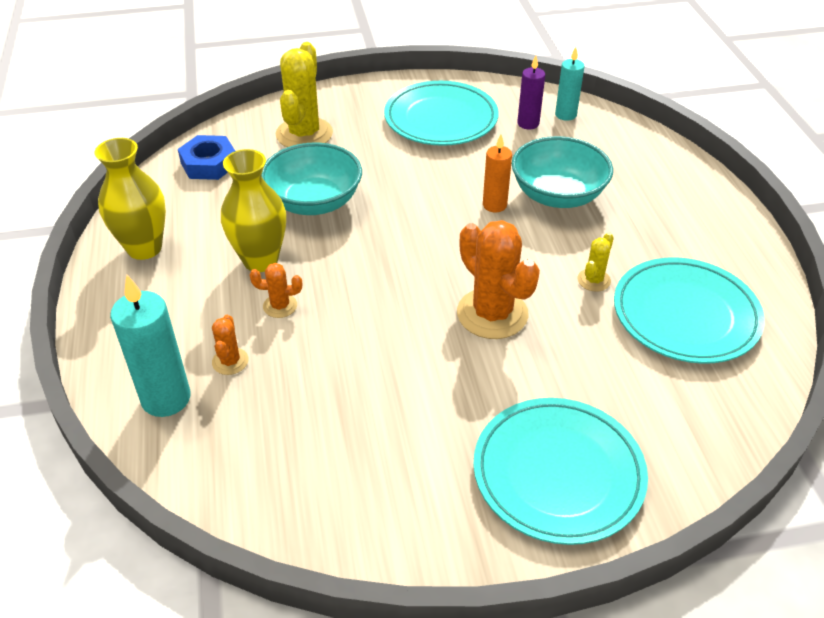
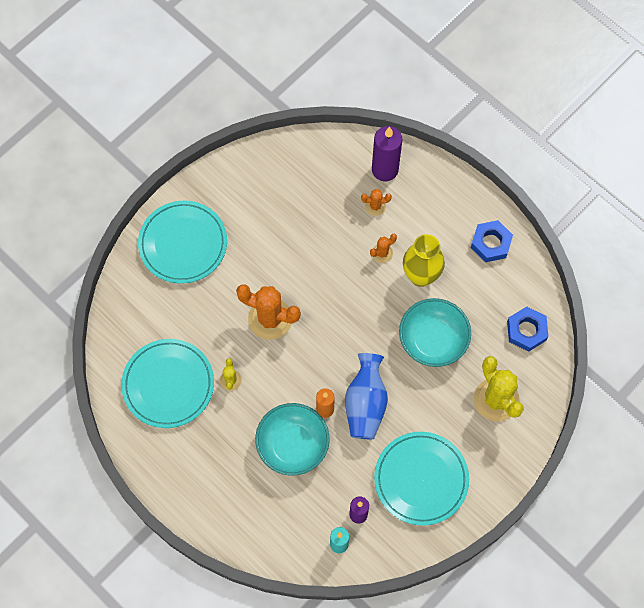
camera: 145 degrees right, 25 degrees up
(144, 248) = (490, 243): yellow vase -> blue nut
(166, 398) = (385, 169): turquoise candle -> purple candle
(230, 361) = (375, 206): orange cactus -> orange cactus turned 60 degrees counterclockwise
(444, 189) = (365, 404): none -> blue vase

